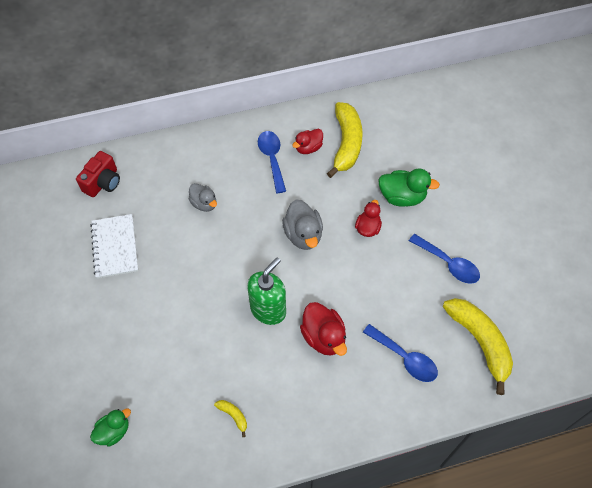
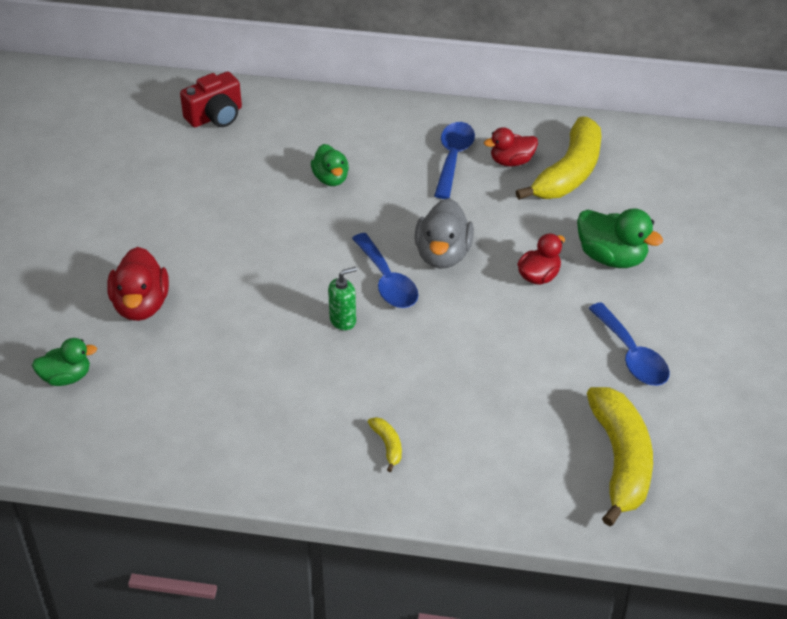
camera: 25 degrees right, 15 degrees down
(115, 247) = (188, 188): white notebook -> none
(204, 204) = (331, 178): grey duck -> green duck
(233, 416) = (225, 417): yellow banana -> yellow banana (387, 445)
(268, 310) = (343, 320): green soap dispenser -> green soap dispenser, size x0.55
(323, 337) = (399, 376): red duck -> red duck (141, 305)
(405, 358) = (498, 440): blue spoon -> blue spoon (387, 281)

